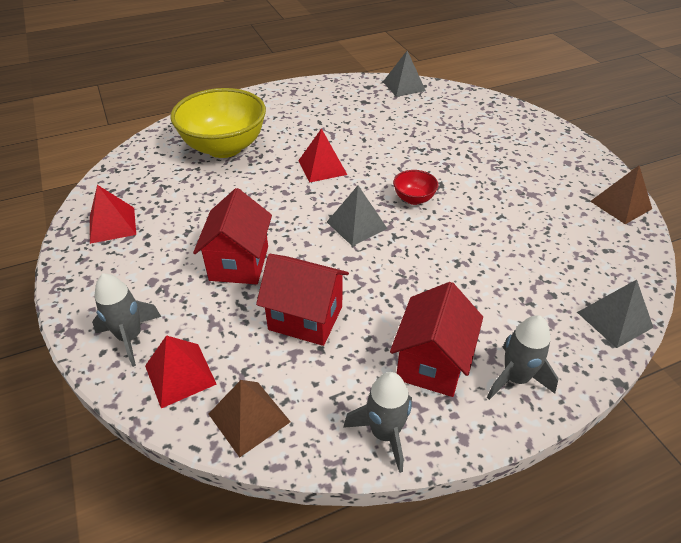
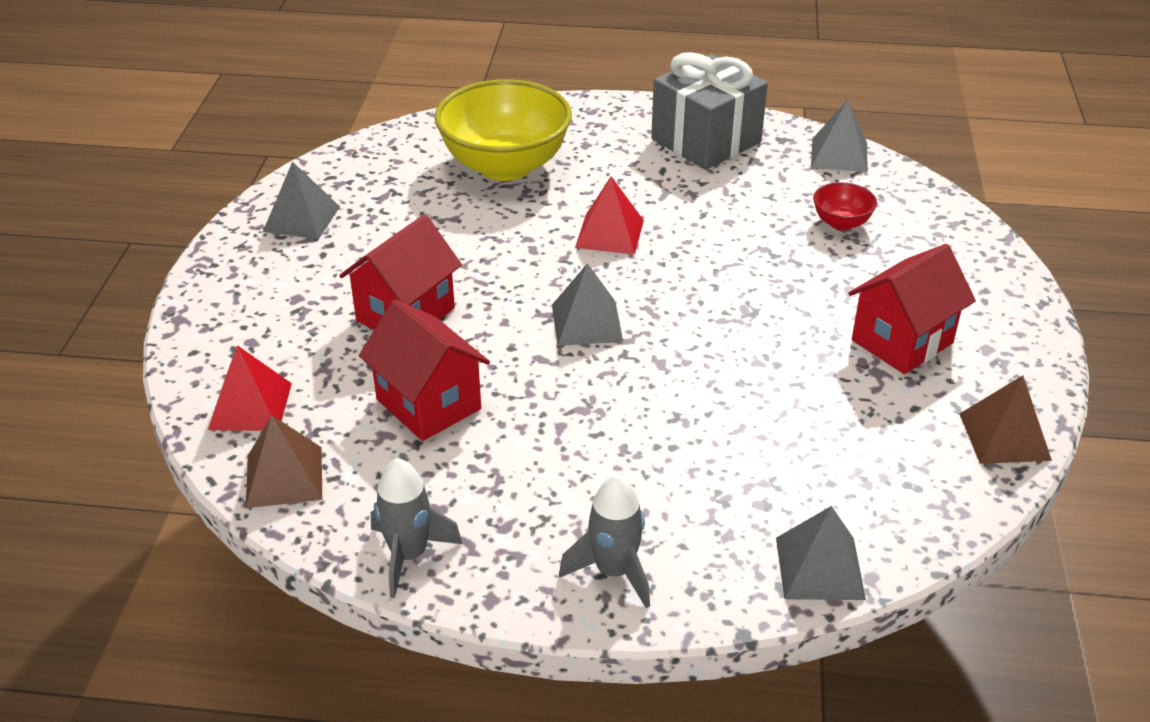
camera: 30 degrees right, 5 degrees down
(112, 224) = (302, 218): red pyramid -> grey pyramid
(130, 337) = (230, 348): grey rocket -> none
(328, 99) = (706, 141): none -> grey gift
(413, 199) = (695, 317): red bowl -> red bowl (841, 223)
(431, 363) = (529, 512): red house -> red house (902, 341)

